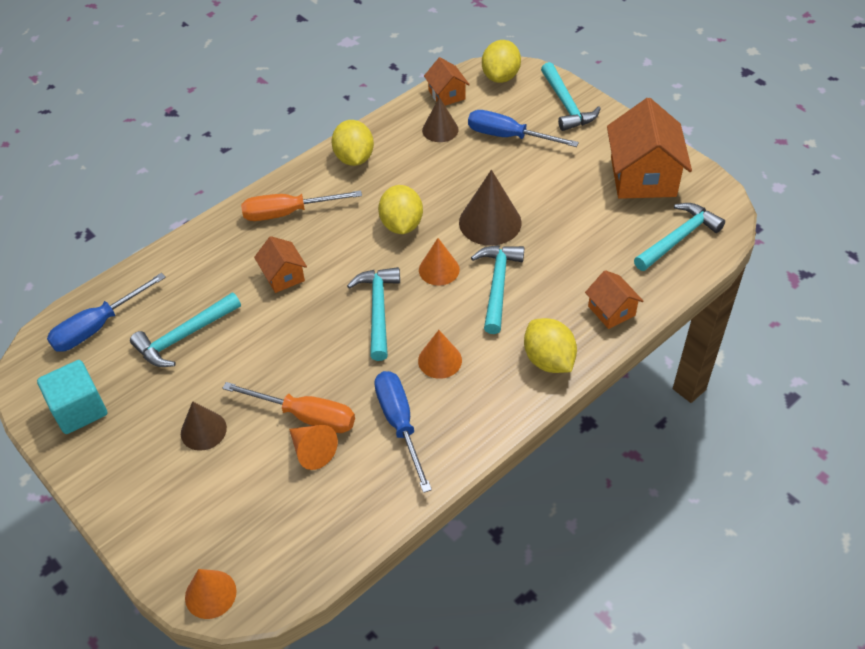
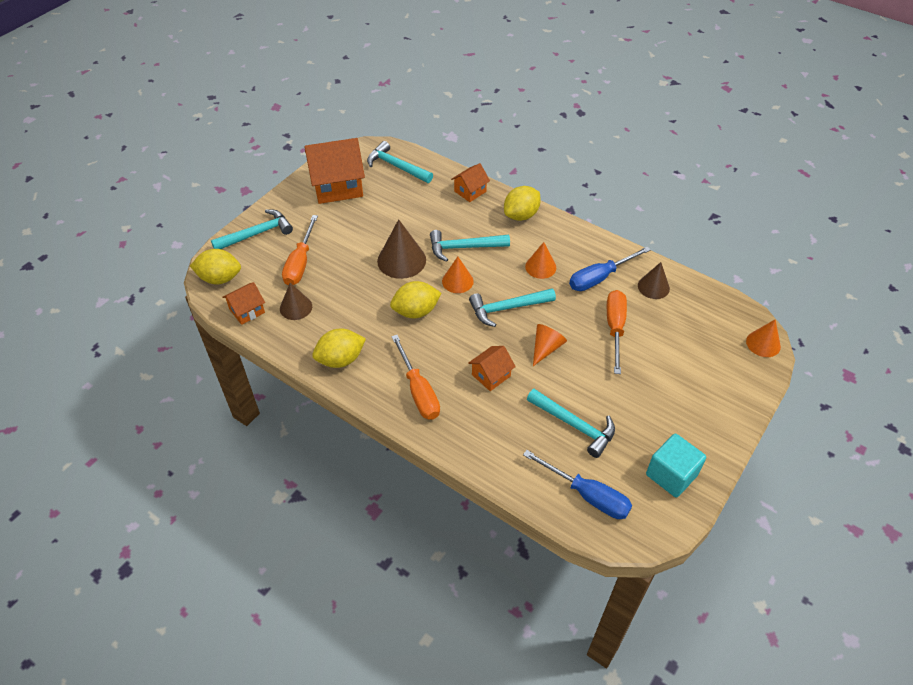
camera: 105 degrees left, 0 degrees up
(203, 430) = (652, 384): brown cone -> brown cone (653, 287)
(312, 451) = (640, 318): orange cone -> orange cone (546, 348)
(508, 136) = (300, 263): blue screwdriver -> orange screwdriver

